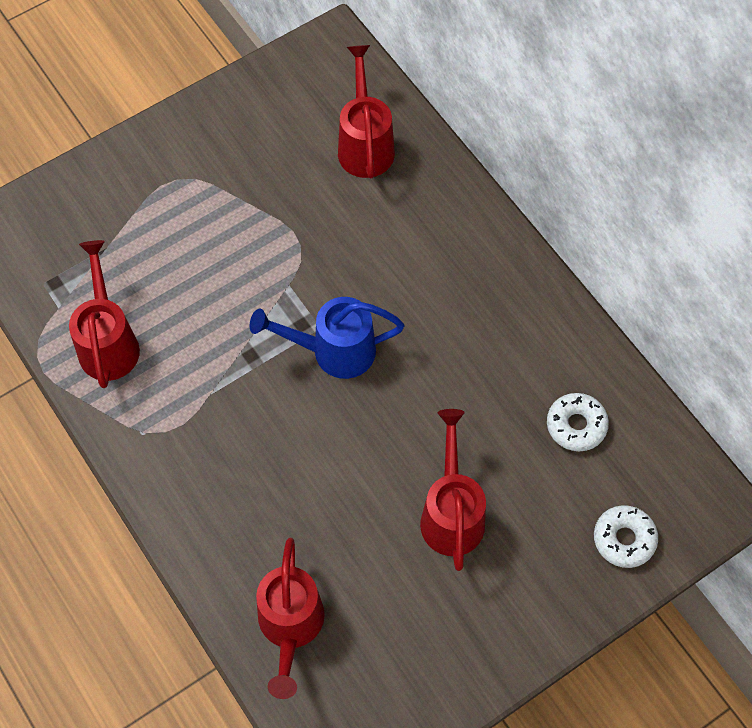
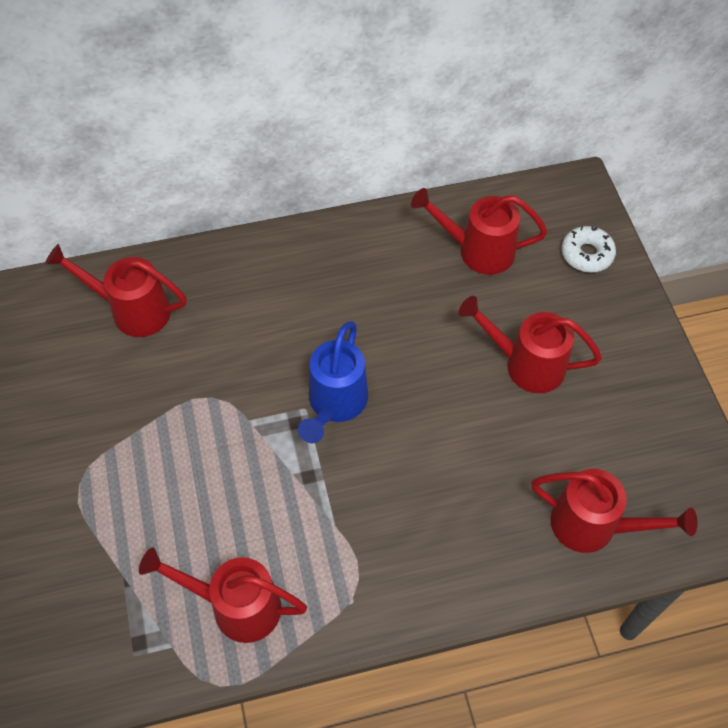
camera: 70 degrees left, 5 degrees down
(576, 425) = (478, 251): white donut -> red watering can

